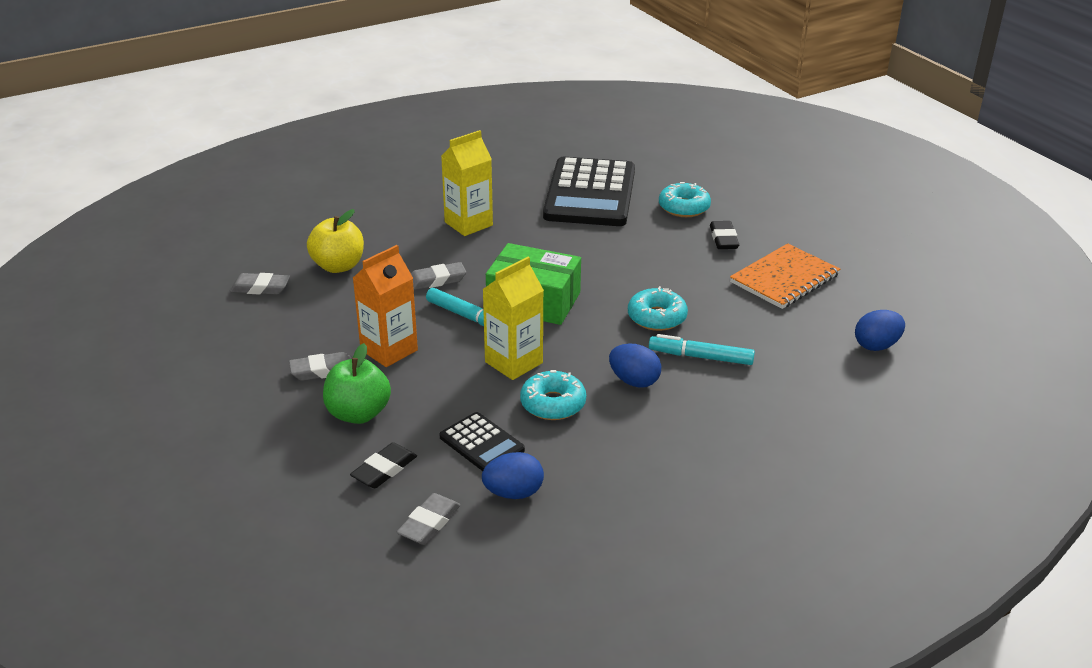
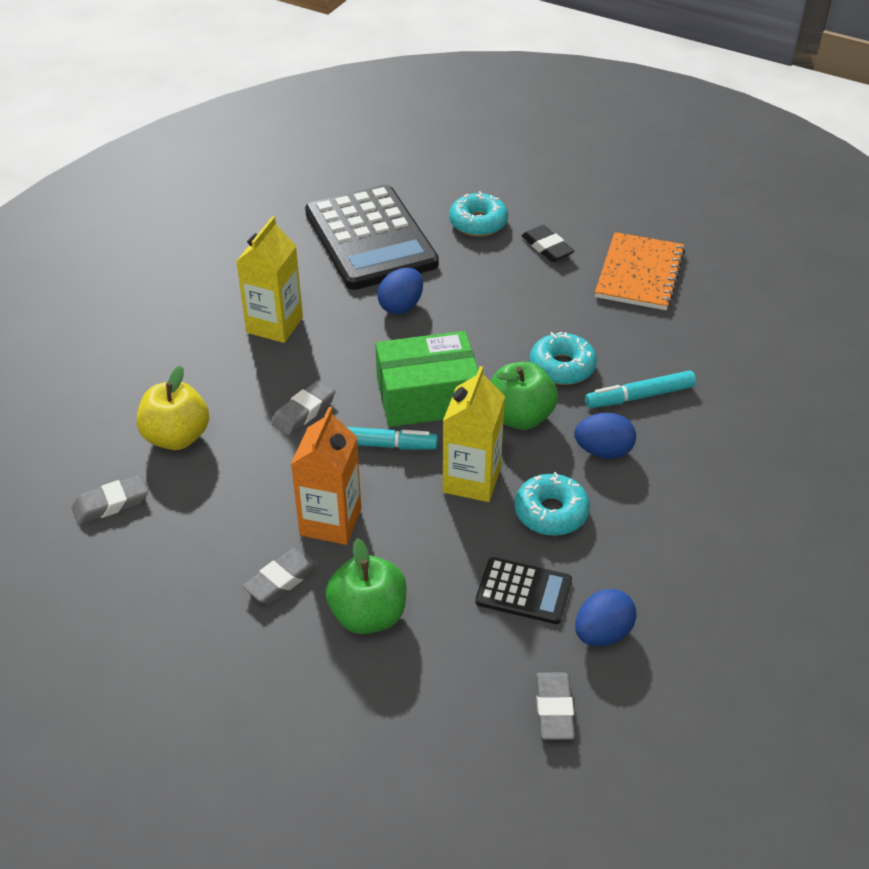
camera: 30 degrees left, 10 degrees up
(384, 470) = (455, 670): black eraser -> none
(590, 337) = (520, 417): none -> green apple
(876, 345) = (776, 319): blue egg -> blue egg (401, 306)

